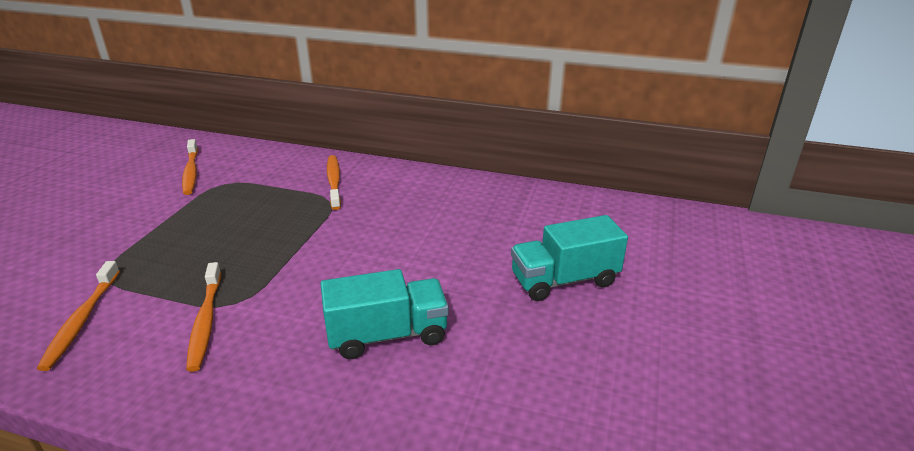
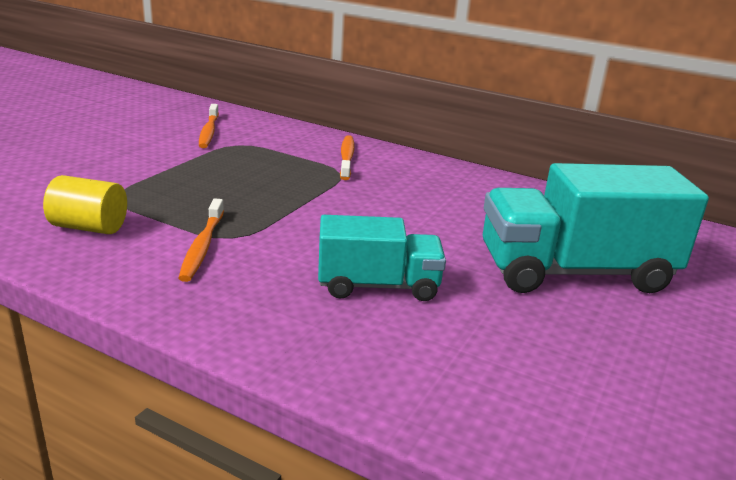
camera: 10 degrees right, 5 degrees down
(81, 320) = (89, 227): orange toothbrush -> yellow cylinder
(564, 280) = (574, 272): turquoise truck -> turquoise truck, size x1.66

